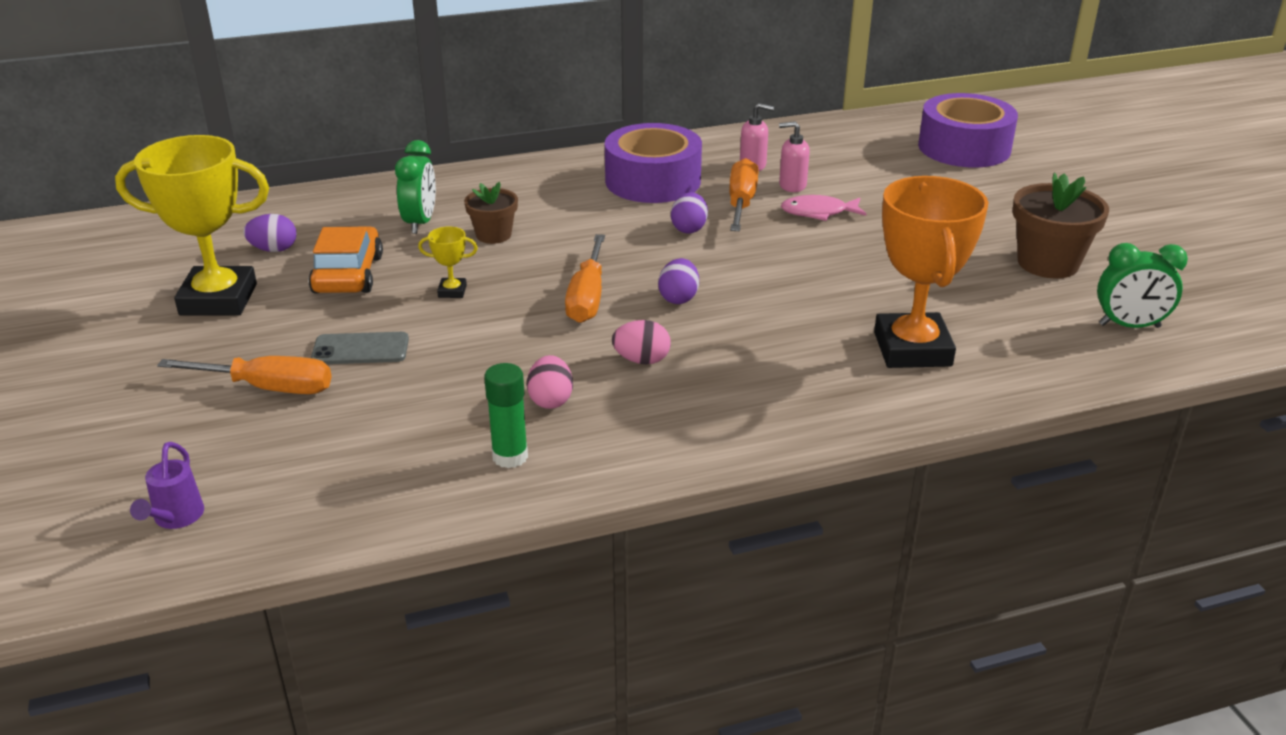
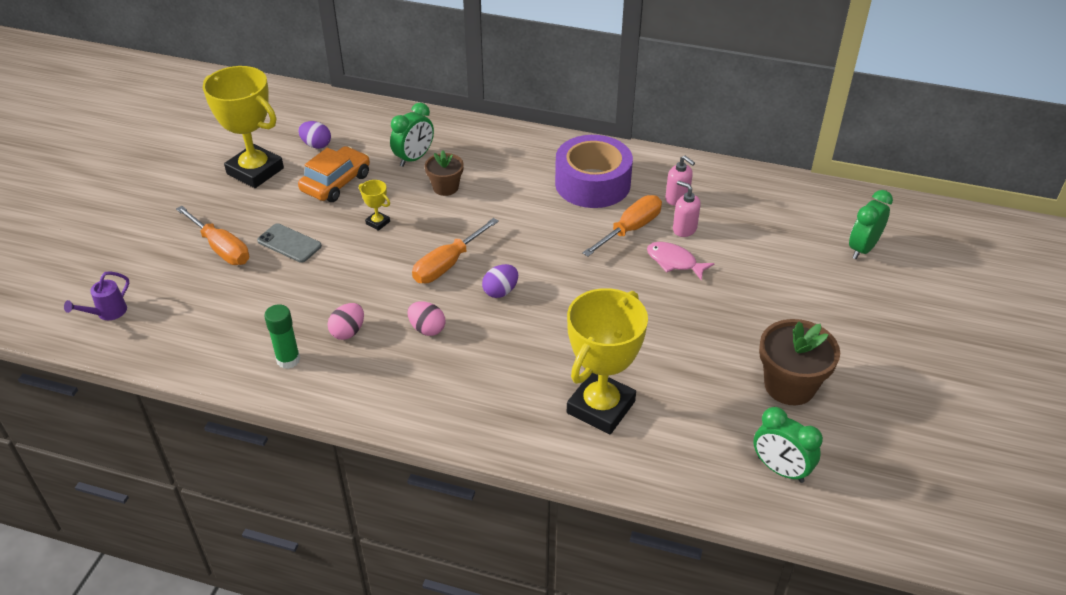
camera: 35 degrees right, 10 degrees up
(689, 229) = (570, 236): purple egg -> none
(912, 349) = (601, 407): orange trophy -> yellow trophy
(964, 147) = (862, 249): purple tape -> green clock

